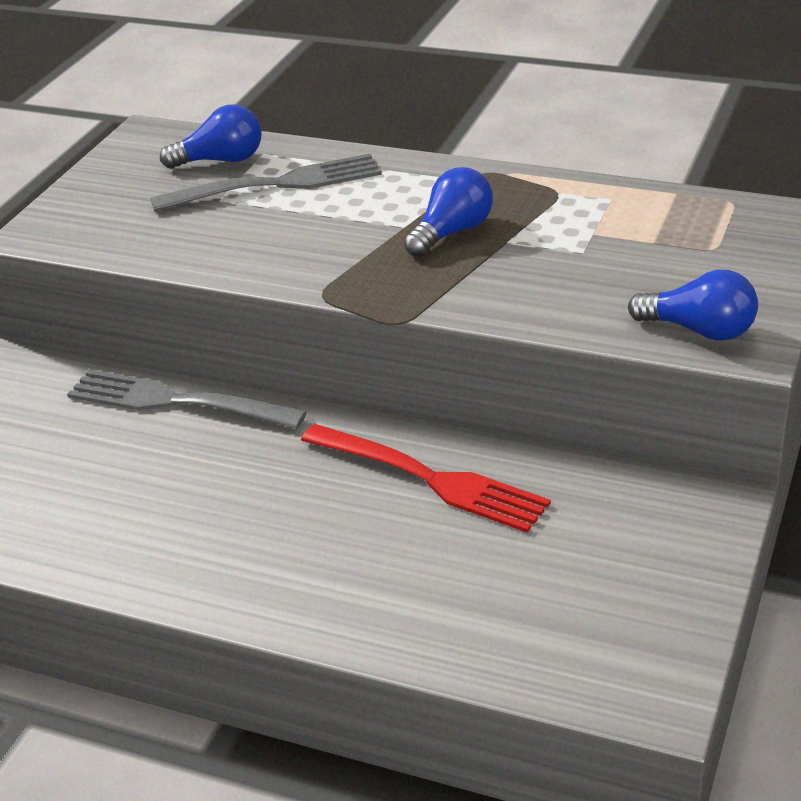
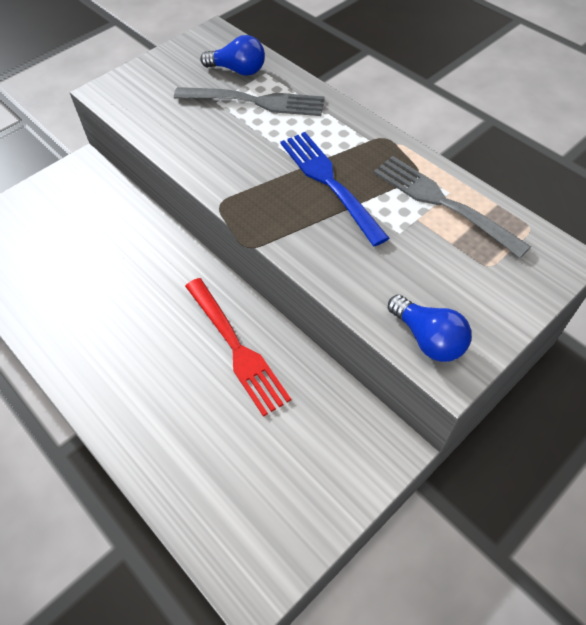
camera: 25 degrees right, 20 degrees up
(176, 402) = (143, 227): grey fork -> grey fork (442, 203)
(452, 232) = (329, 182): blue light bulb -> blue fork

